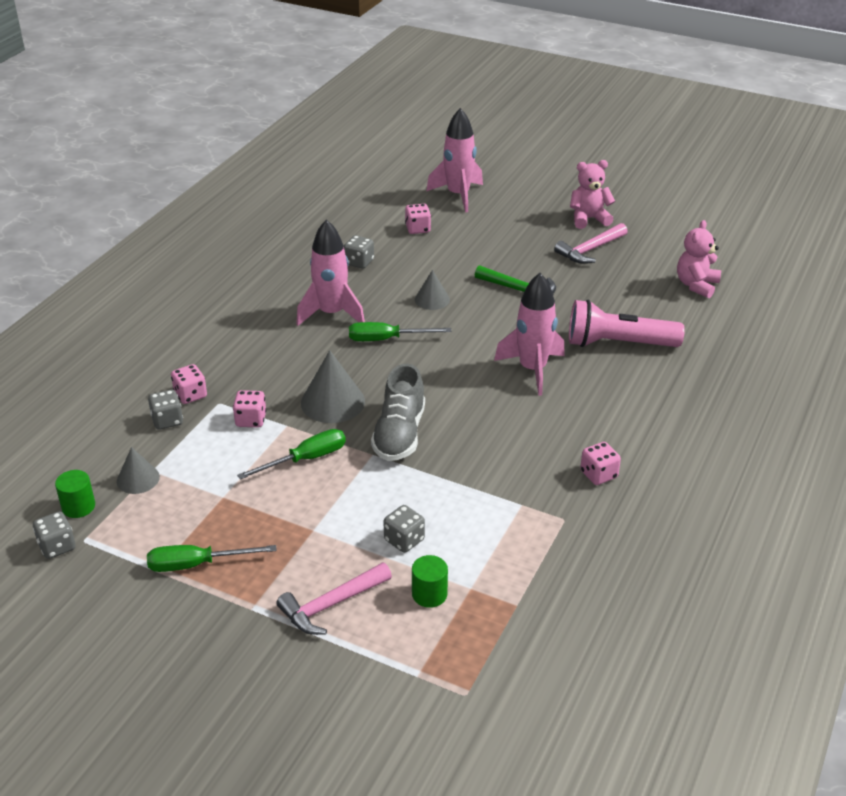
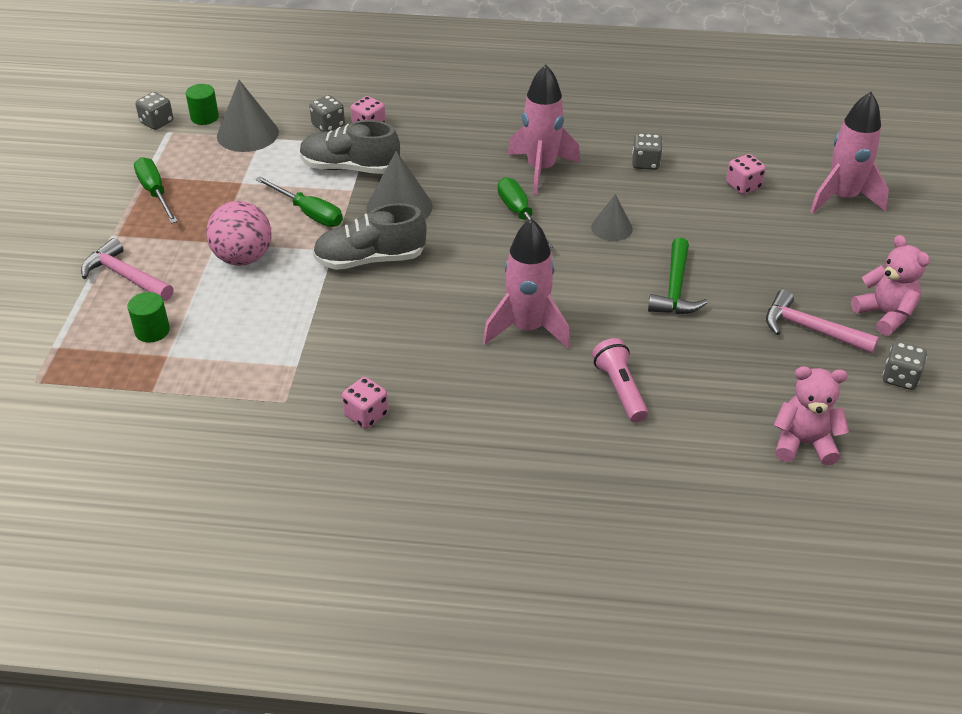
camera: 70 degrees right, 5 degrees up
(138, 479) = (247, 134): grey cone -> grey cone, size x1.63
(251, 420) = (350, 168): pink dice -> grey shoe
(350, 514) = (243, 258): none -> pink ball
(404, 540) = (219, 299): grey dice -> grey dice (900, 378)
(618, 344) = (619, 389): pink flashlight -> pink flashlight, size x0.62

